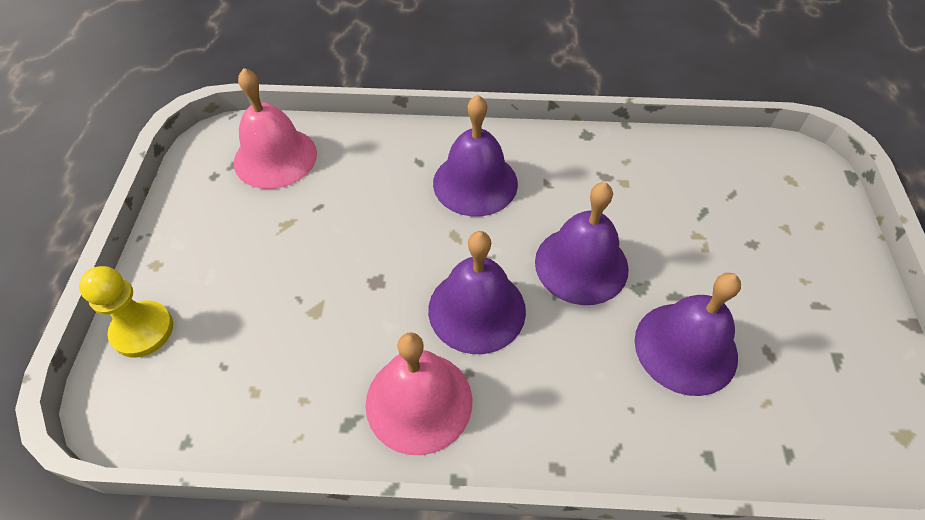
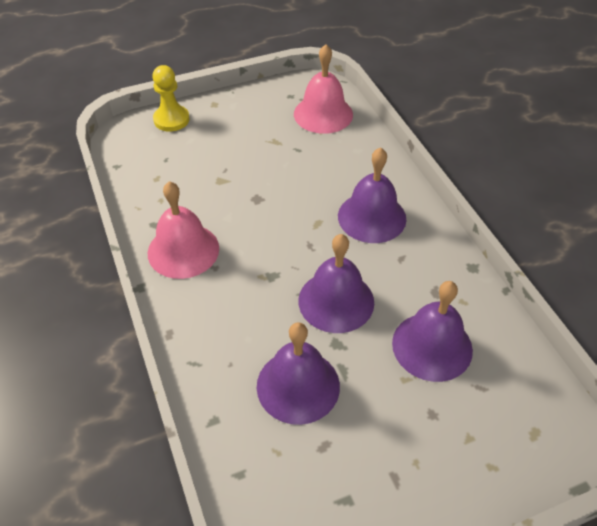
camera: 65 degrees right, 5 degrees down
(477, 309) = (263, 255): purple bell -> purple bell (432, 346)

